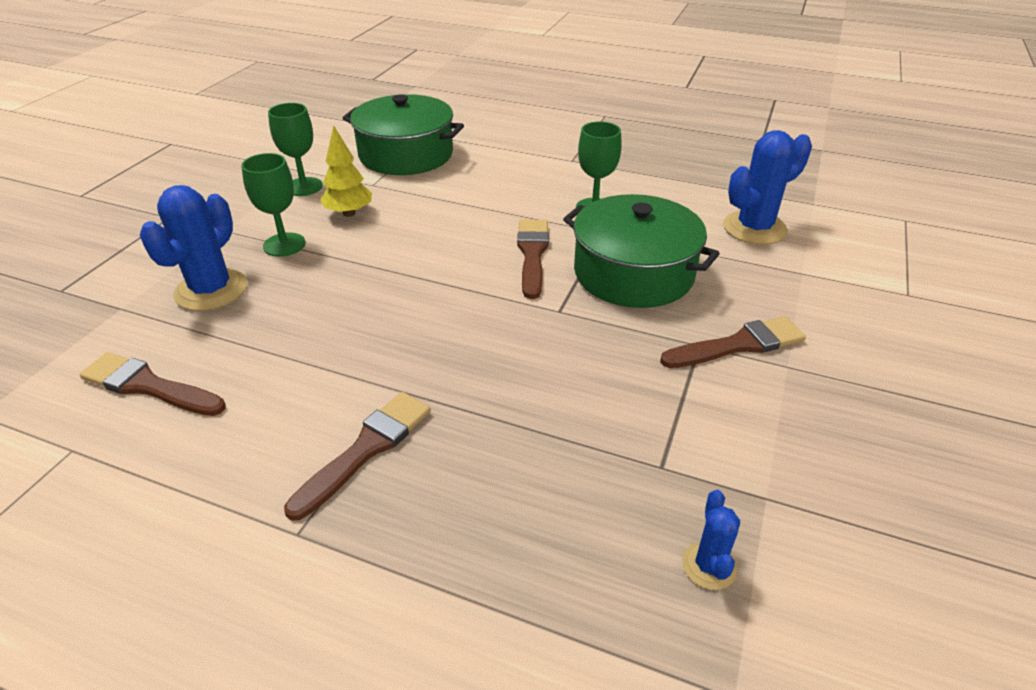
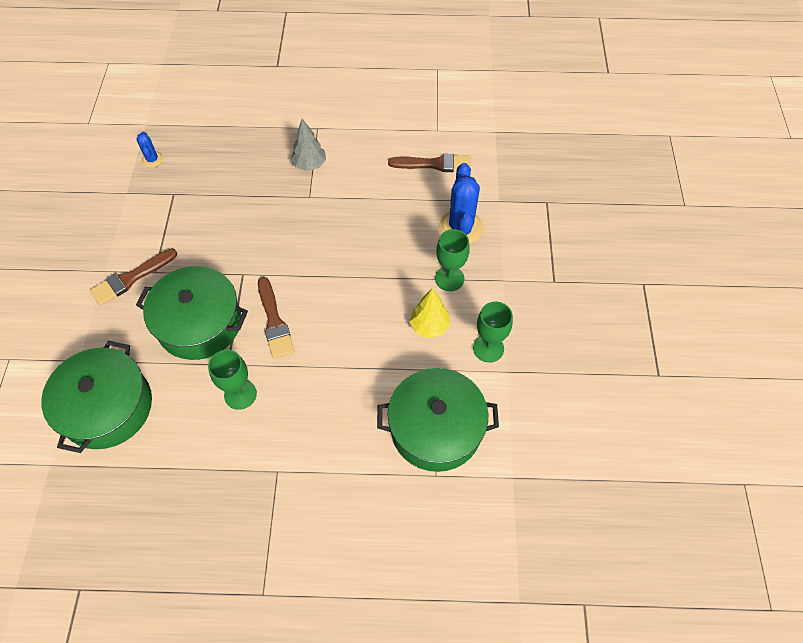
camera: 160 degrees right, 20 degrees up
(366, 449) = (310, 165): brown brush -> grey tree
(754, 228) = (107, 407): blue cactus -> green pot

